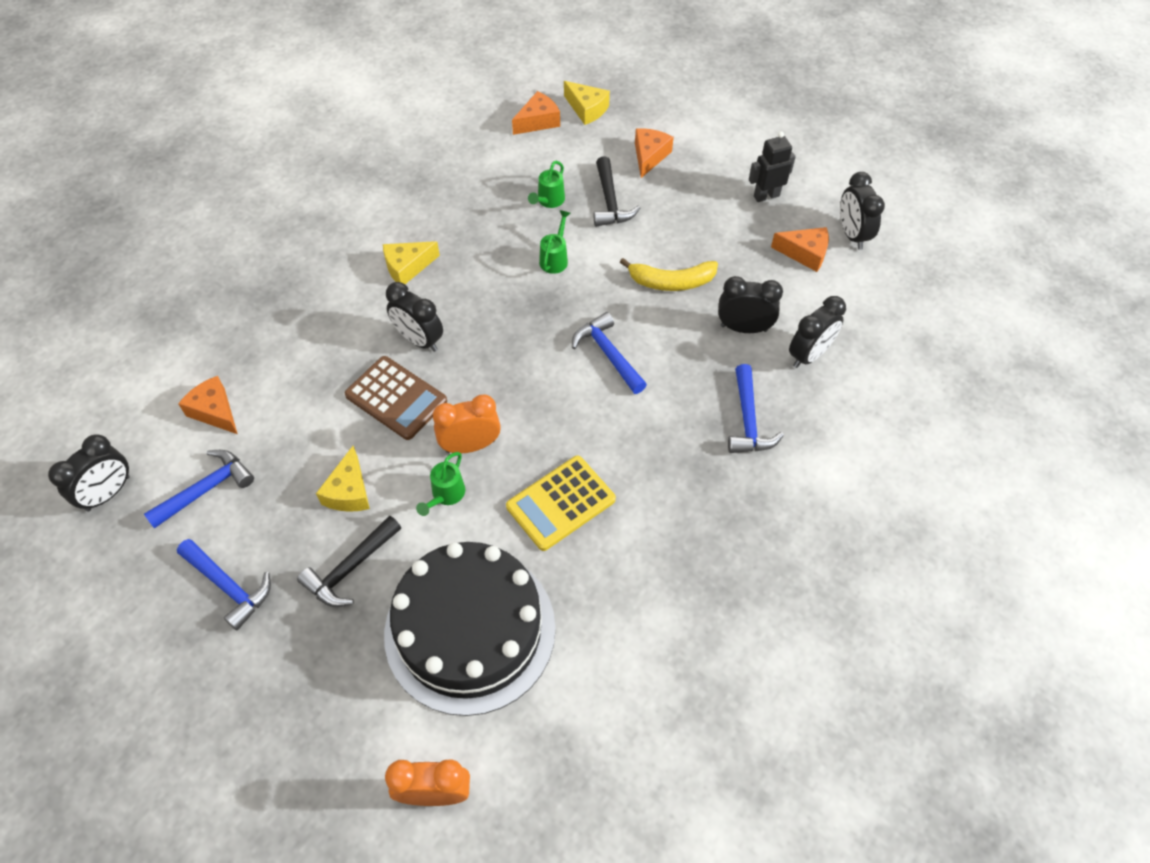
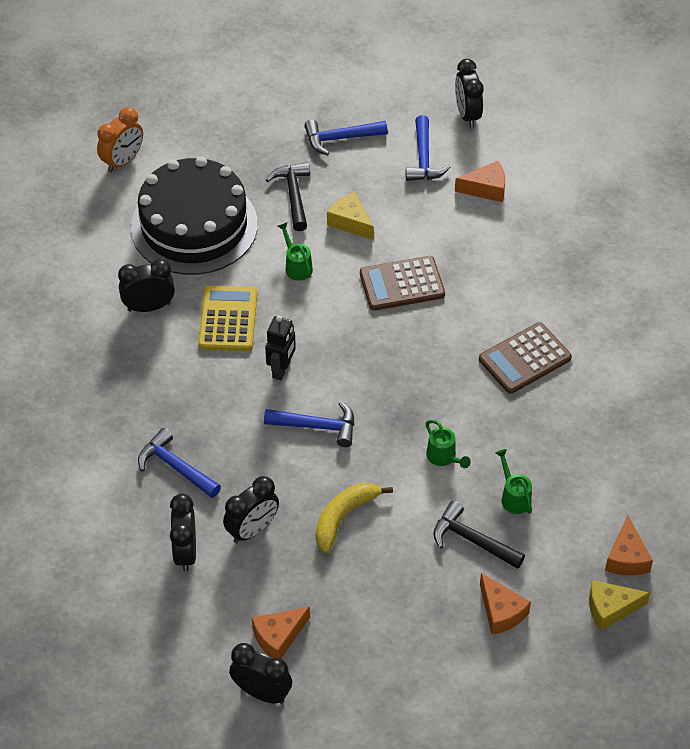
camera: 130 degrees right, 5 degrees down
(407, 267) = (525, 359): yellow cheese -> brown calculator
(419, 340) = (442, 325): black clock -> black clock (149, 307)
(470, 446) = (321, 300): orange clock -> none
(766, 196) = (368, 664): black robot -> black robot (282, 369)

